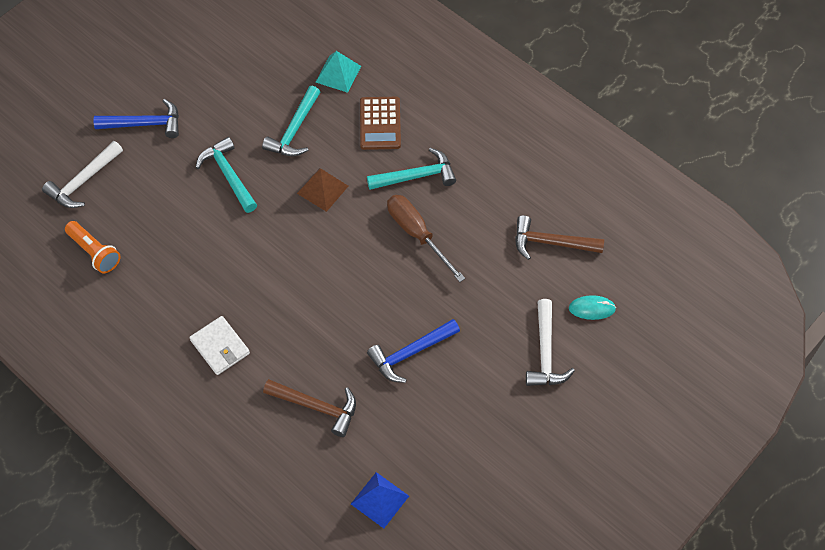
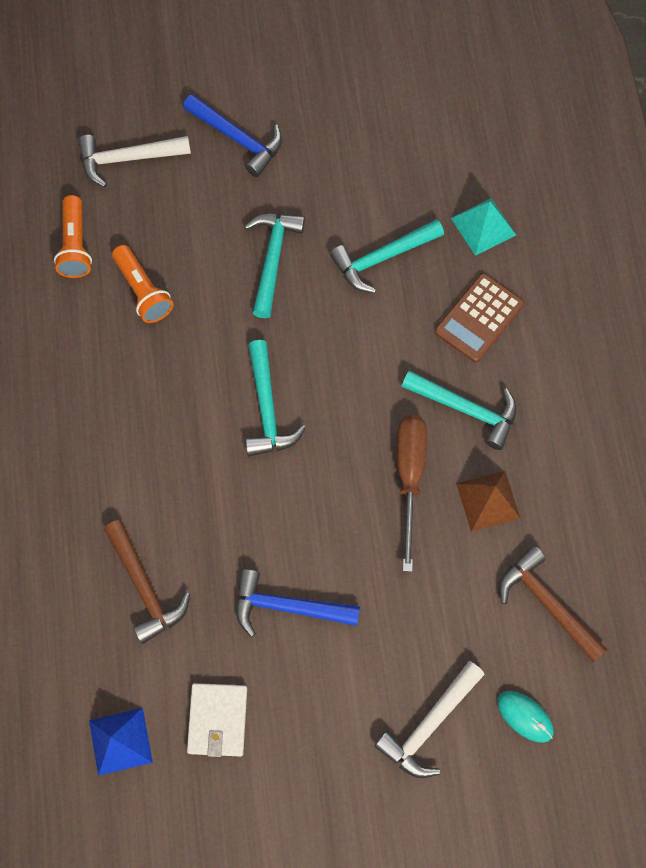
camera: 40 degrees right, 10 degrees up
(163, 247) = (143, 291): none -> orange flashlight
(220, 347) = (108, 443): white wallet -> white wallet (218, 720)
(301, 258) = (267, 409): none -> turquoise hammer
(322, 189) = (354, 348): brown pyramid -> brown pyramid (488, 500)

